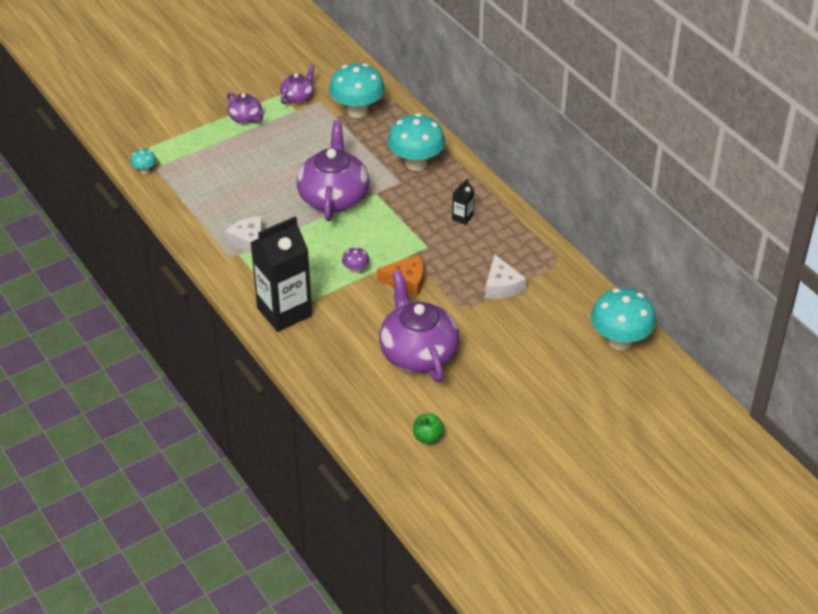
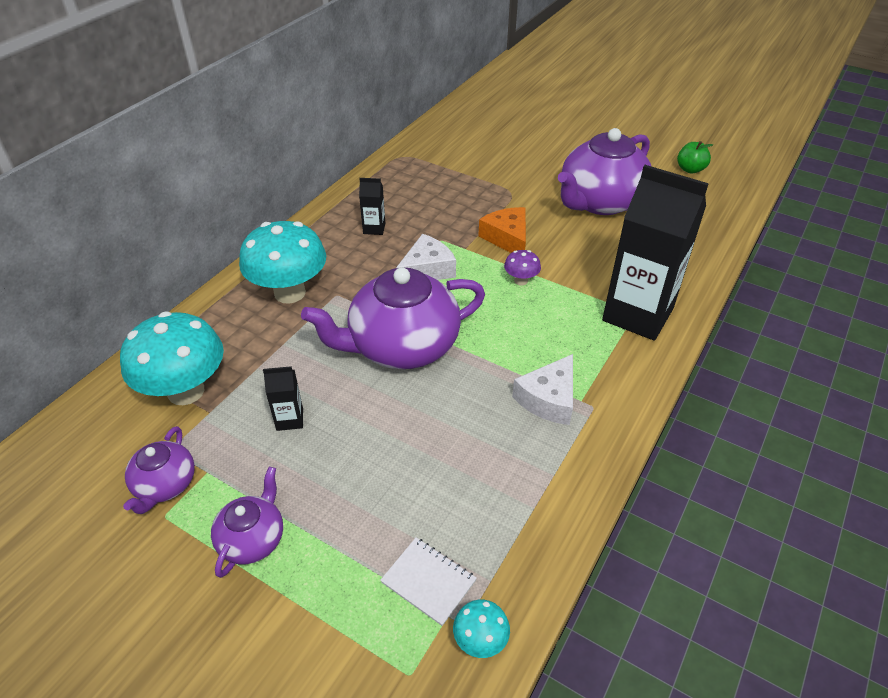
camera: 115 degrees left, 0 degrees up
(182, 164) = (428, 581): none -> white notebook
(298, 97) = (165, 485): purple teapot -> purple teapot turned 90 degrees counterclockwise
(309, 143) = (290, 419): none -> black carton
(502, 286) = (463, 178): white cheese -> white cheese (427, 269)
(620, 341) = (481, 107): turquoise mushroom -> none

